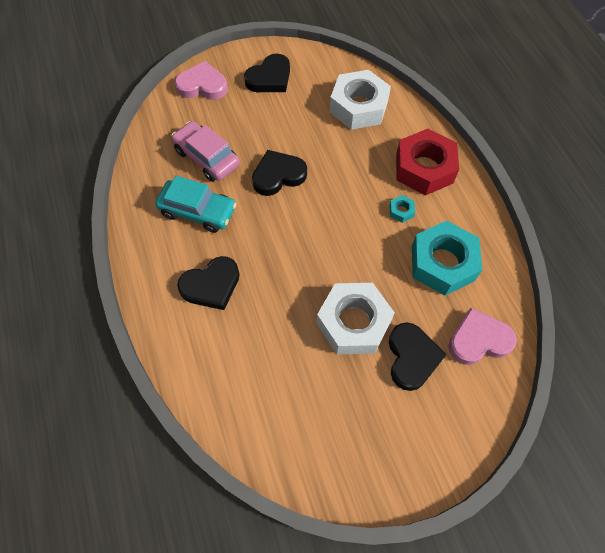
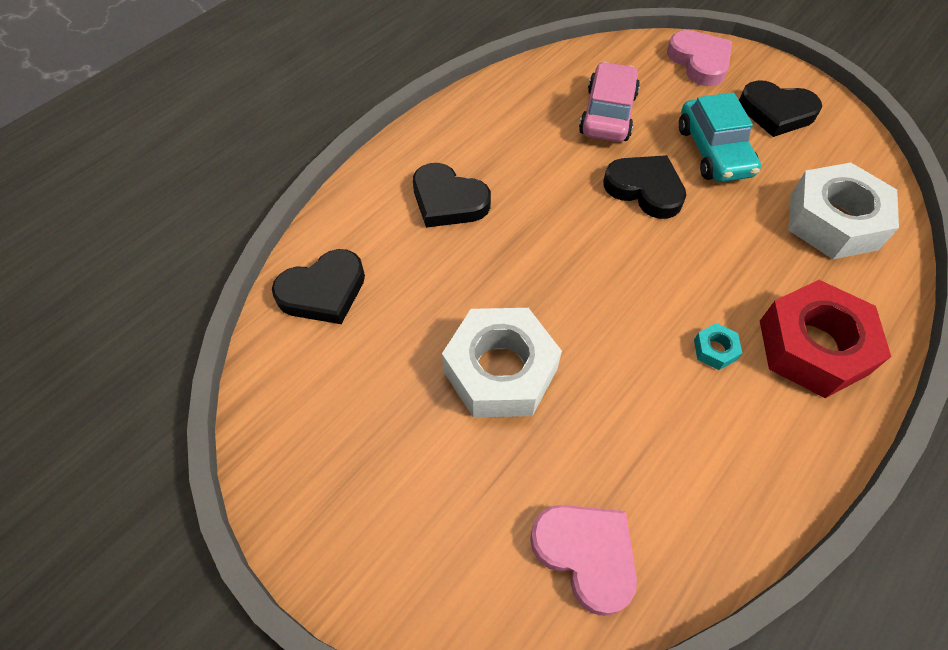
camera: 60 degrees right, 5 degrees down
(198, 211) = (532, 142): turquoise car -> turquoise car (713, 151)
(412, 357) = (496, 469): black heart -> black heart (323, 291)
(442, 263) = (675, 444): turquoise nut -> none

